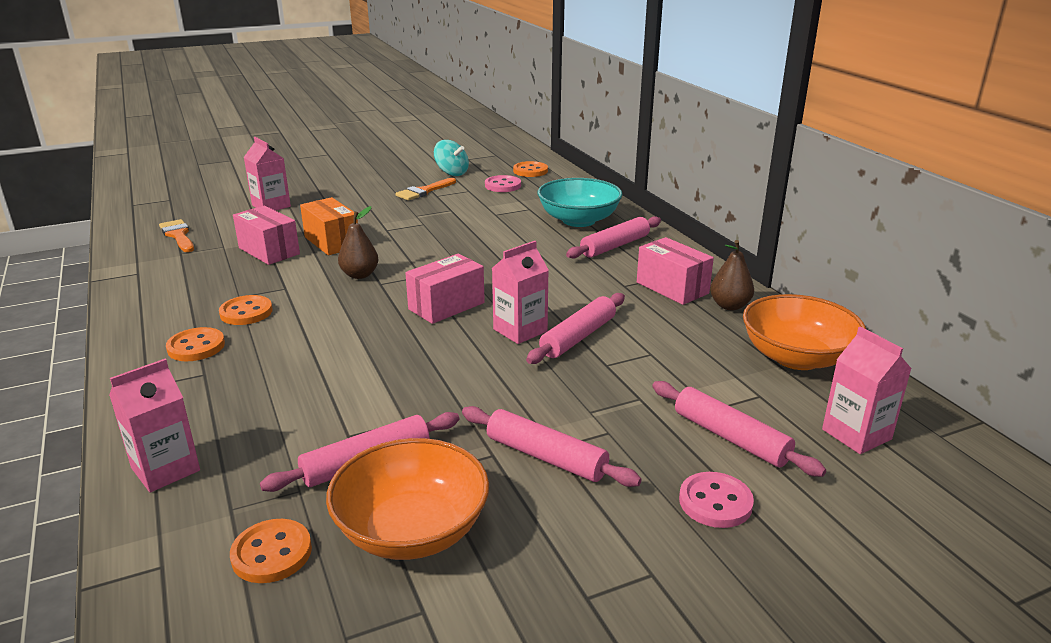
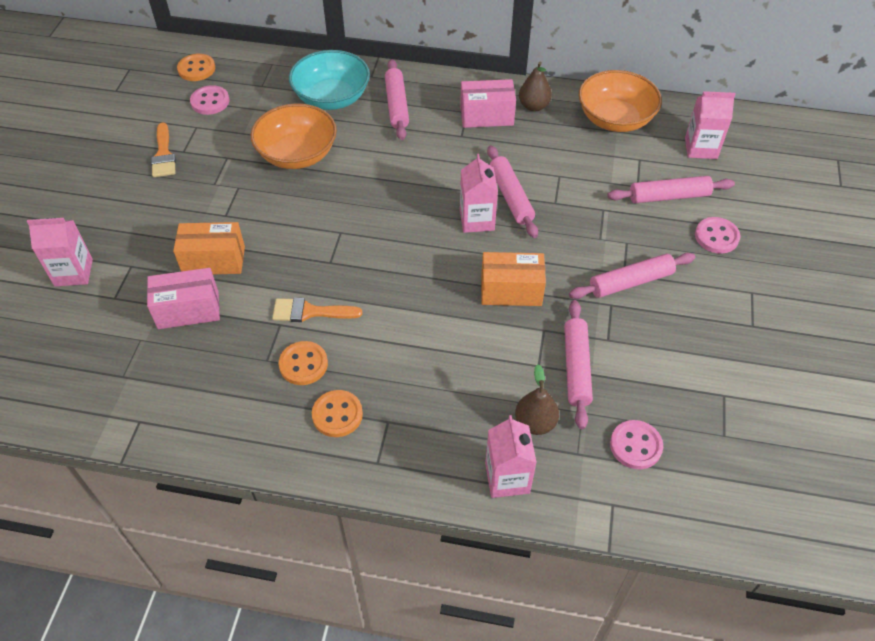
camera: 55 degrees left, 25 degrees up
(178, 235) = (73, 366): orange brush -> orange brush (310, 312)
(272, 553) = (635, 446): orange button -> pink button
(360, 275) = (301, 268): brown pear -> brown pear (535, 423)
(412, 530) = (657, 373): orange bowl -> orange bowl (297, 154)
(442, 382) = (511, 291): none -> orange box
(446, 306) = (405, 241): pink box -> none
(452, 173) = (139, 117): turquoise spinning top -> none

